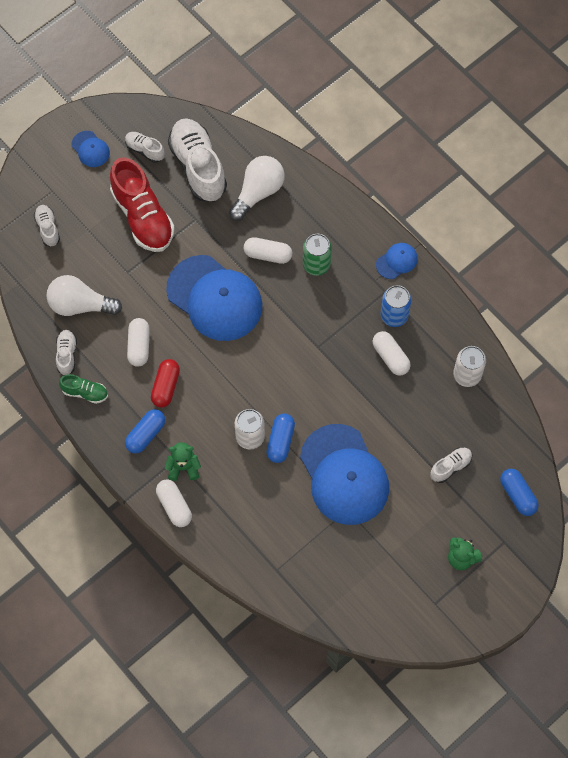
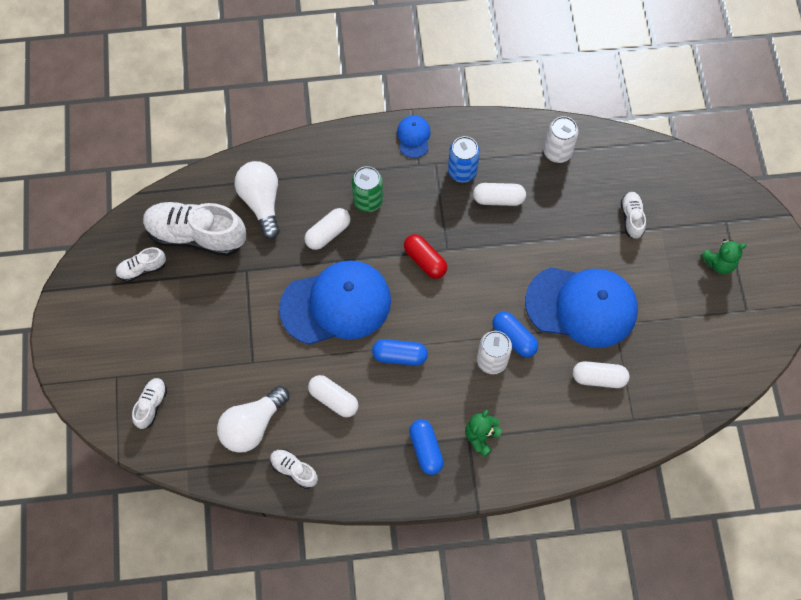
camera: 55 degrees left, 0 degrees up
(48, 228) = (151, 405): white shoe -> white shoe turned 90 degrees clockwise
(85, 392) = (344, 477): green shoe -> none
(90, 149) = (101, 315): blue cap -> none
(142, 216) = (207, 313): red shoe -> none
(166, 387) = (391, 401): red capsule -> red capsule (425, 260)
(174, 506) = (513, 469): white capsule -> white capsule (599, 378)
(517, 495) = (691, 184): blue capsule -> blue capsule (399, 356)

